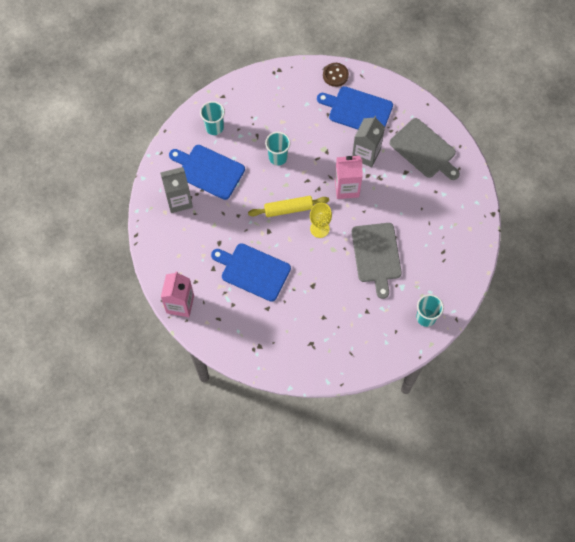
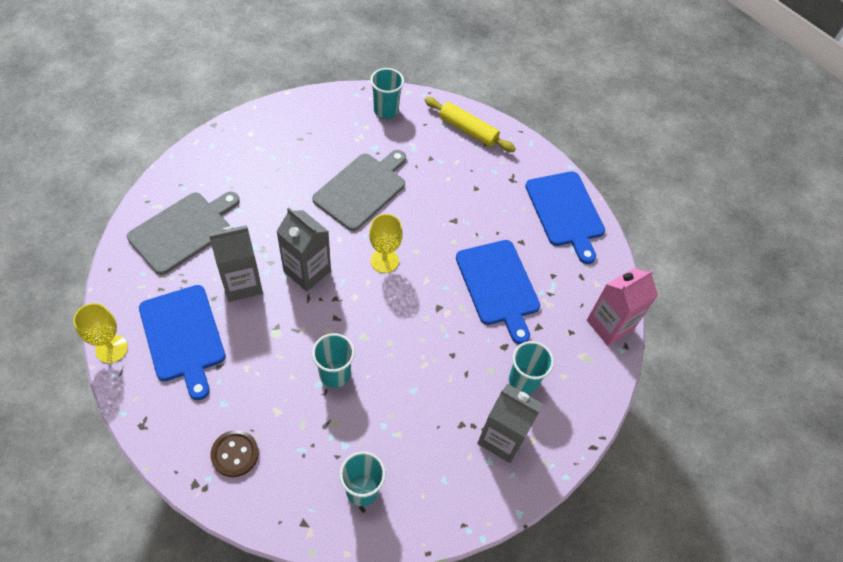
camera: 140 degrees left, 10 degrees down
(194, 234) = (523, 381): none -> turquoise cup
(208, 171) = (430, 439): blue cutting board -> blue cutting board (565, 212)
(288, 209) = (391, 309): yellow rolling pin -> yellow rolling pin (468, 130)
(335, 75) = (145, 404): brown button -> brown button (235, 454)
(346, 188) = (307, 271): pink carton -> grey carton
(378, 79) = (111, 349): none -> yellow goblet
(424, 150) = (183, 230): grey cutting board -> grey cutting board turned 45 degrees clockwise

